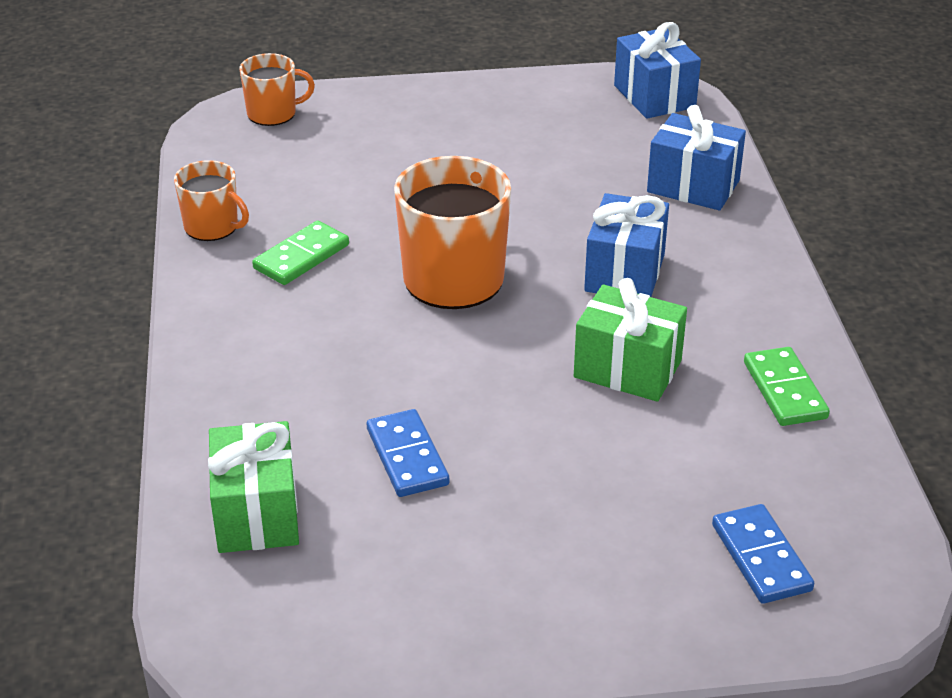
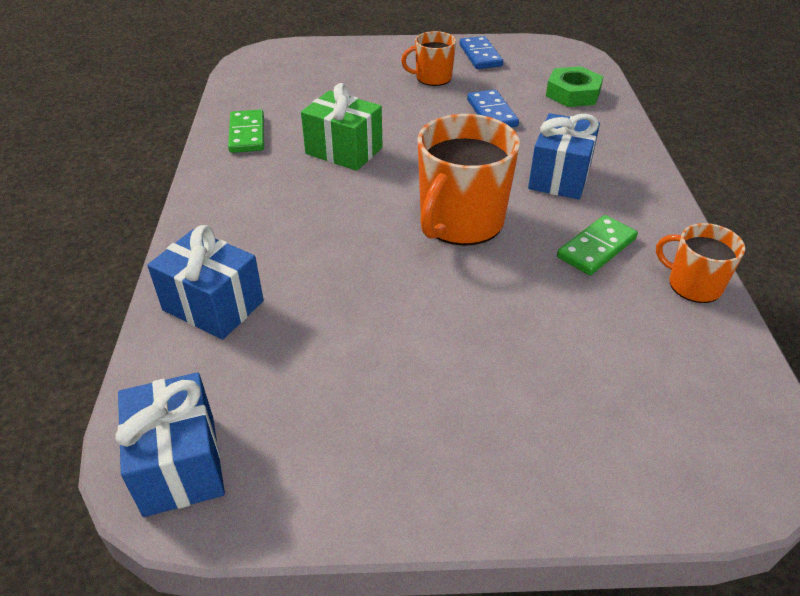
camera: 175 degrees left, 5 degrees up
(257, 514) = (573, 93): green gift -> green nut
(273, 113) = (702, 464): orange mug -> orange mug (432, 78)
(624, 273) = (319, 218): blue gift -> blue gift (560, 177)
(761, 557) = (309, 67): blue domino -> blue domino (480, 55)

